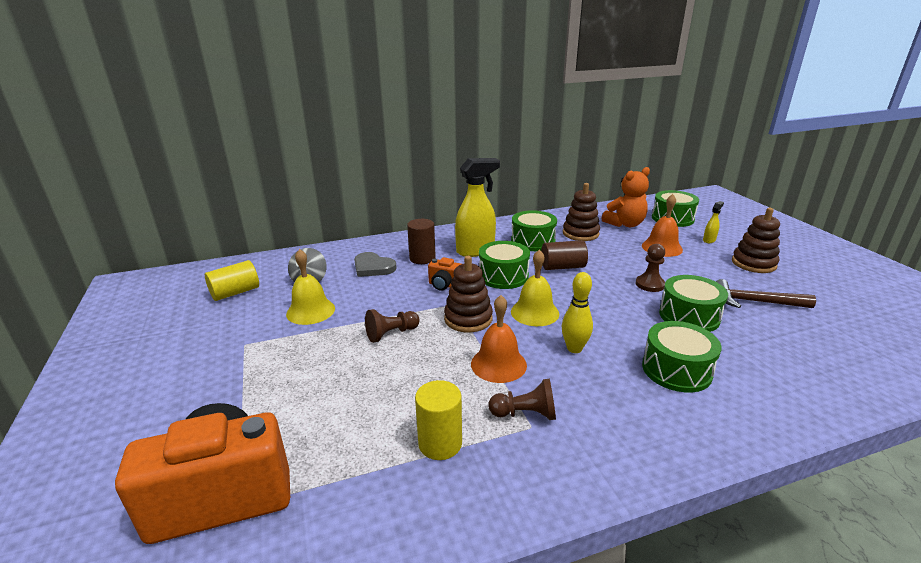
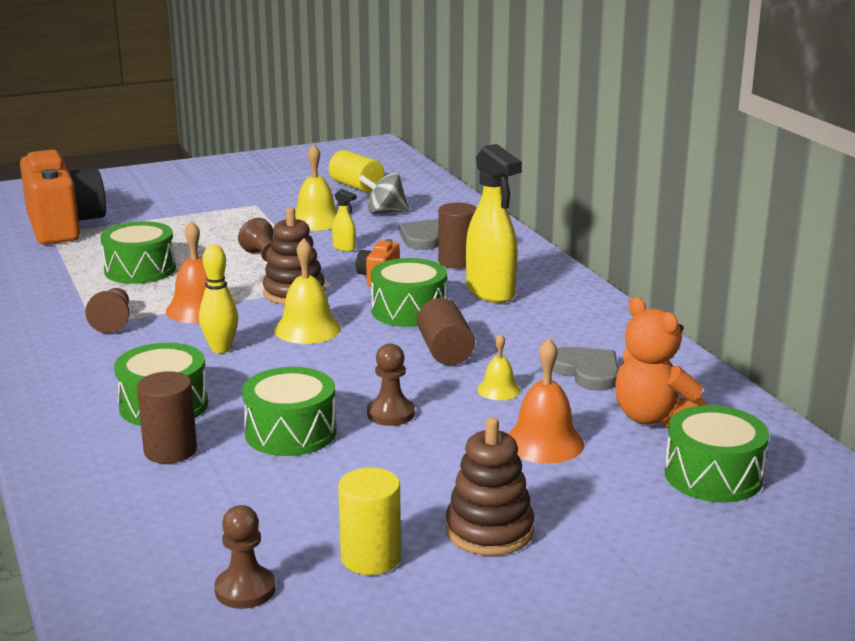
camera: 85 degrees right, 5 degrees down
(440, 443) = (87, 288): yellow cylinder -> yellow cylinder (370, 558)
(533, 241) = (539, 332): green drum -> green drum (140, 270)
(580, 233) = (587, 372): brown stacking toy -> grey heart
(608, 255) = (498, 390): none -> yellow bell
(709, 240) = (598, 501): yellow spray bottle -> yellow spray bottle (344, 248)
(739, 362) = (170, 451): none -> brown cylinder
(755, 302) = (334, 499): brown hammer -> none
(864, 326) = (245, 590): none -> brown pawn

